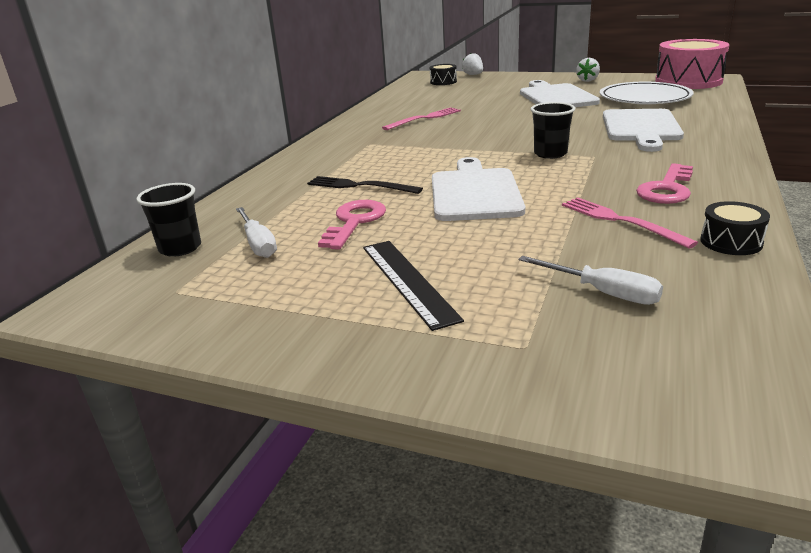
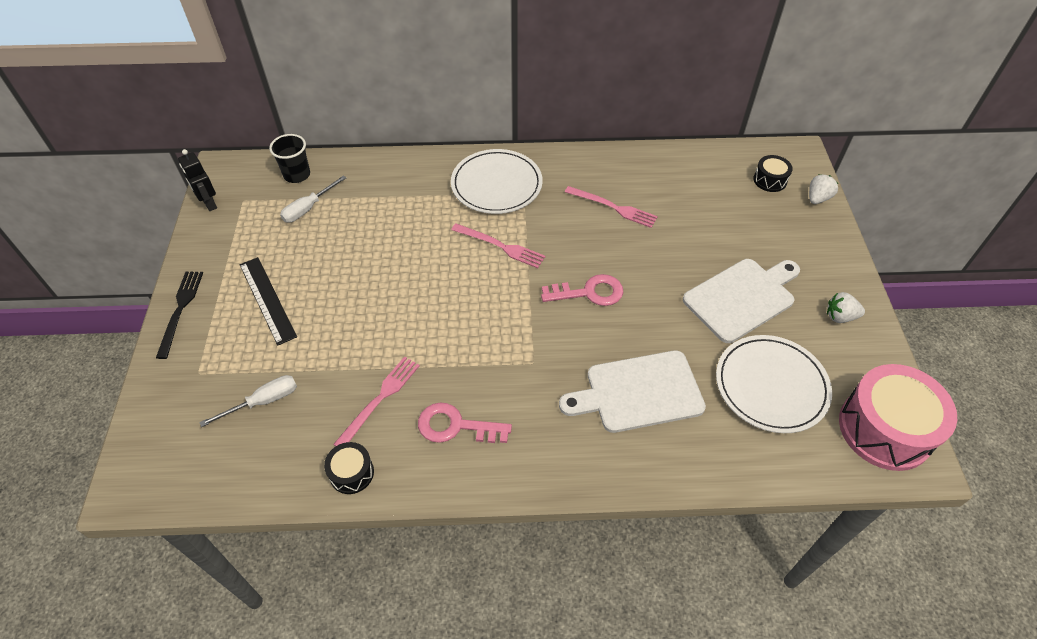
camera: 65 degrees right, 25 degrees up
(140, 323) = (209, 203): none -> black robot
(344, 152) = (496, 184): none -> white plate
(354, 222) = (351, 243): pink key -> pink key (589, 292)
(359, 186) = (419, 222): black fork -> black fork (180, 310)
(408, 281) = (267, 299): black ruler -> black ruler turned 75 degrees counterclockwise
(433, 156) = (500, 246): none -> pink fork
(474, 192) = (420, 296): white cutting board -> none
(550, 154) = (529, 328): black cup -> none
(603, 292) = (263, 401): white screwdriver -> white screwdriver turned 135 degrees counterclockwise

